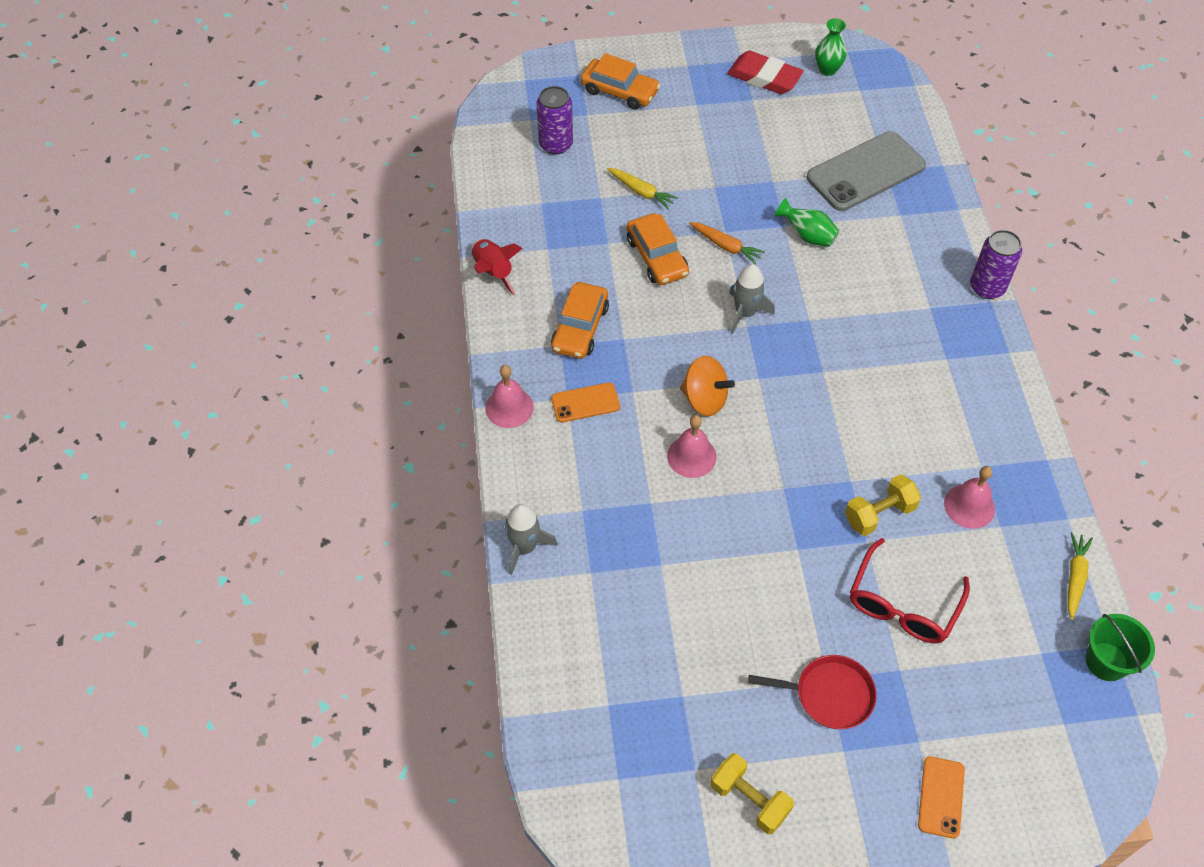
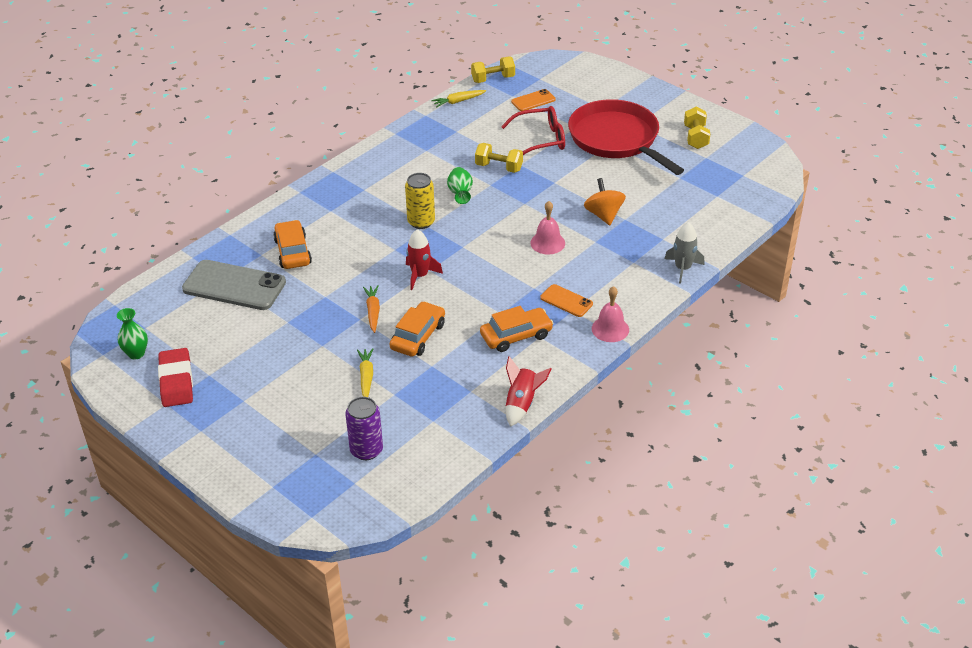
camera: 130 degrees left, 15 degrees down
(619, 91) = (270, 451): orange car -> orange car (293, 252)
(704, 399) = (503, 258): orange spinning top -> orange spinning top (603, 215)
(745, 313) = (420, 275): grey rocket -> red rocket
(807, 235) = (323, 282): green vase -> green vase (460, 194)
(829, 695) = (616, 139): red pan -> red pan, size x2.00
(837, 370) = (421, 222): none -> yellow can
(941, 797) = (619, 93): orange phone -> orange phone (533, 101)
(969, 506) = (456, 144): pink bell -> none
(987, 287) = (289, 197): purple can -> none
(1106, 661) = (493, 79): green bucket -> yellow dumbbell

